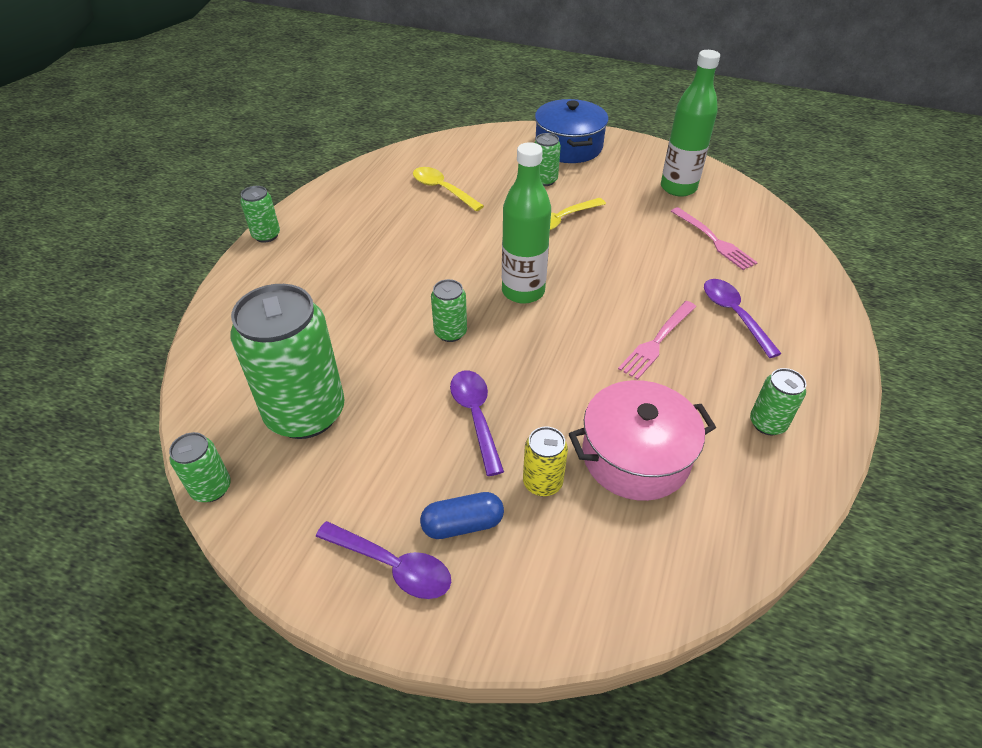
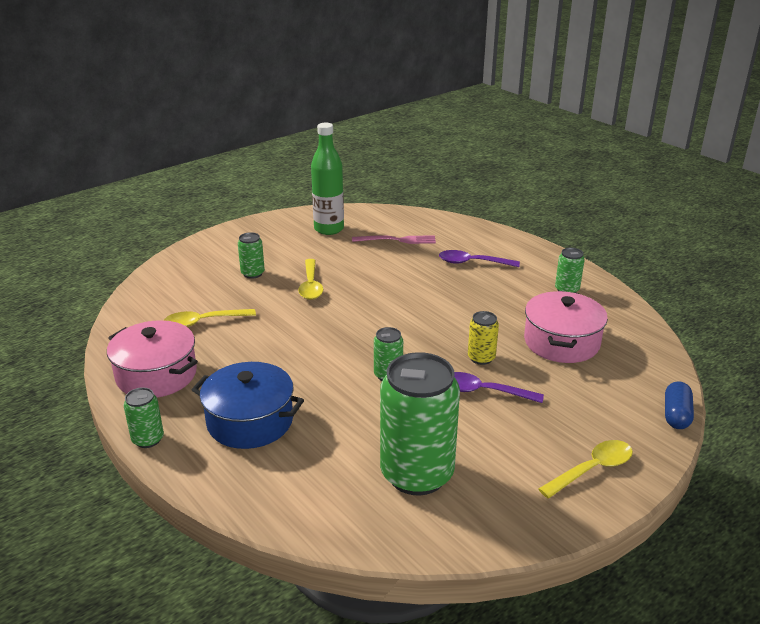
camera: 60 degrees left, 15 degrees down
(211, 488) = (462, 549): green can -> none
(350, 201) = (156, 375): none -> pink pot
(393, 566) = (592, 469): purple spoon -> yellow spoon
(462, 524) = (574, 428): blue capsule -> blue capsule (676, 415)
(523, 291) = (374, 328): green bottle -> none
(542, 482) = (560, 384): yellow can -> yellow can (481, 358)
(568, 146) = (223, 248): blue pot -> blue pot (250, 421)
(657, 342) = (472, 297): pink fork -> none

